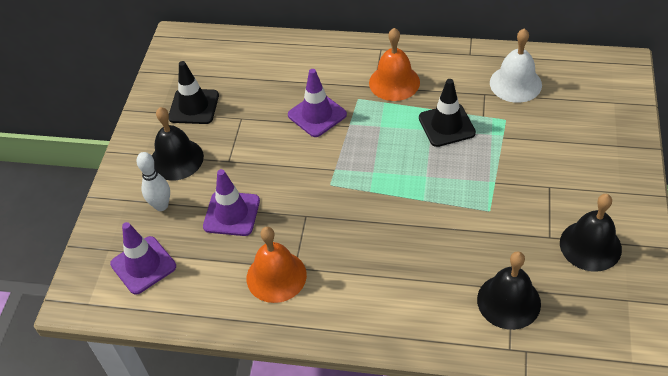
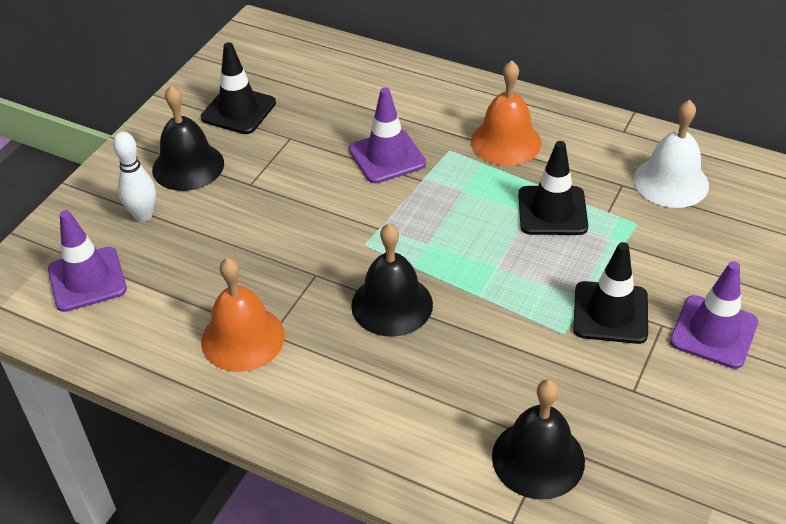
camera: 15 degrees right, 5 degrees down
(231, 214) = (223, 247): purple traffic cone -> purple traffic cone (713, 332)
(513, 187) = (610, 313): none -> black traffic cone
(590, 245) = (688, 418): black bell -> black bell (392, 304)

